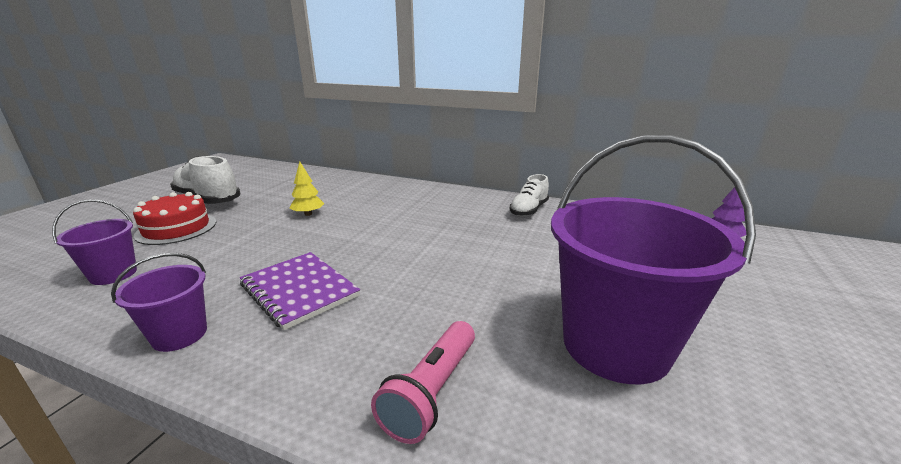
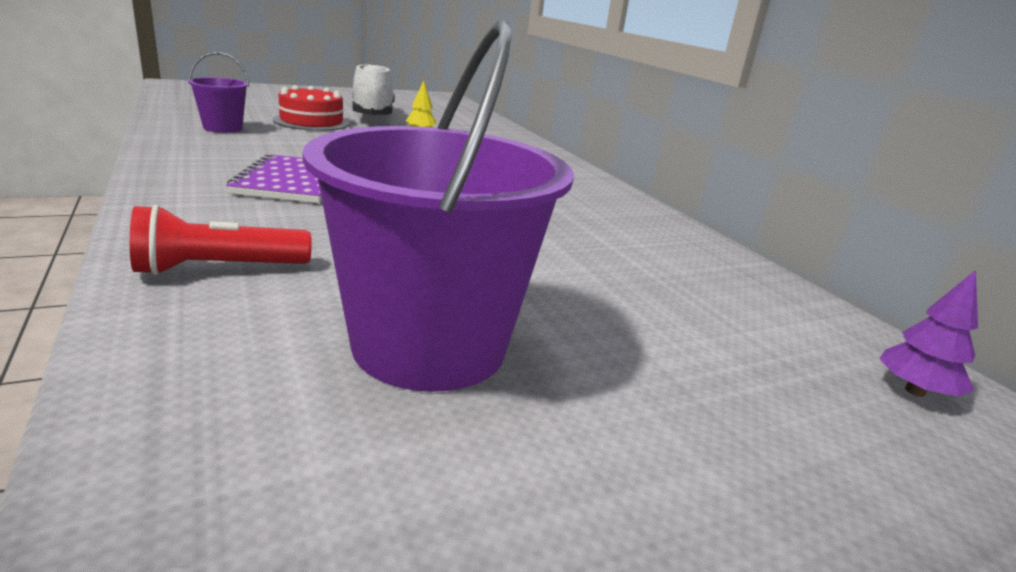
camera: 40 degrees right, 0 degrees up
(179, 335) = (180, 167): purple bucket -> none
(431, 392) = (218, 268): pink flashlight -> red flashlight
(528, 210) = (657, 233): white shoe -> none

